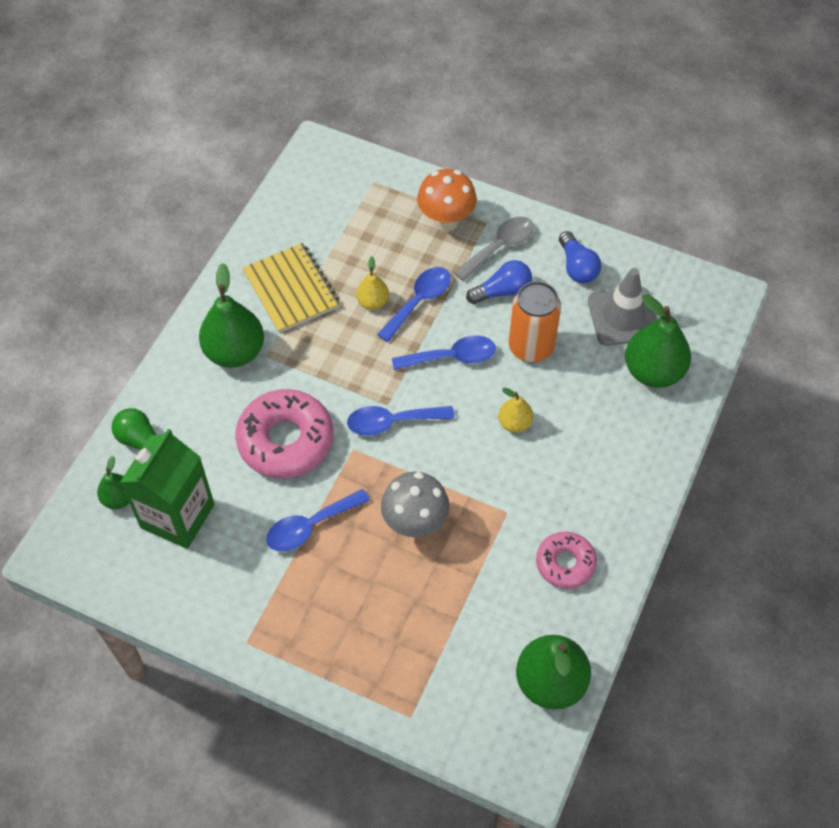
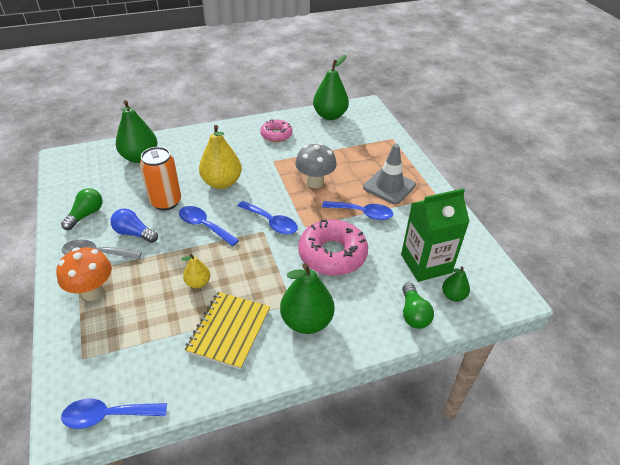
camera: 135 degrees left, 15 degrees down
(419, 301) = (176, 263): blue spoon -> blue spoon (108, 415)
(514, 423) = (222, 183): yellow pear -> yellow pear, size x1.90
(577, 267) = (86, 215): blue light bulb -> green light bulb
(623, 316) = (110, 182): grey traffic cone -> grey traffic cone (389, 186)

